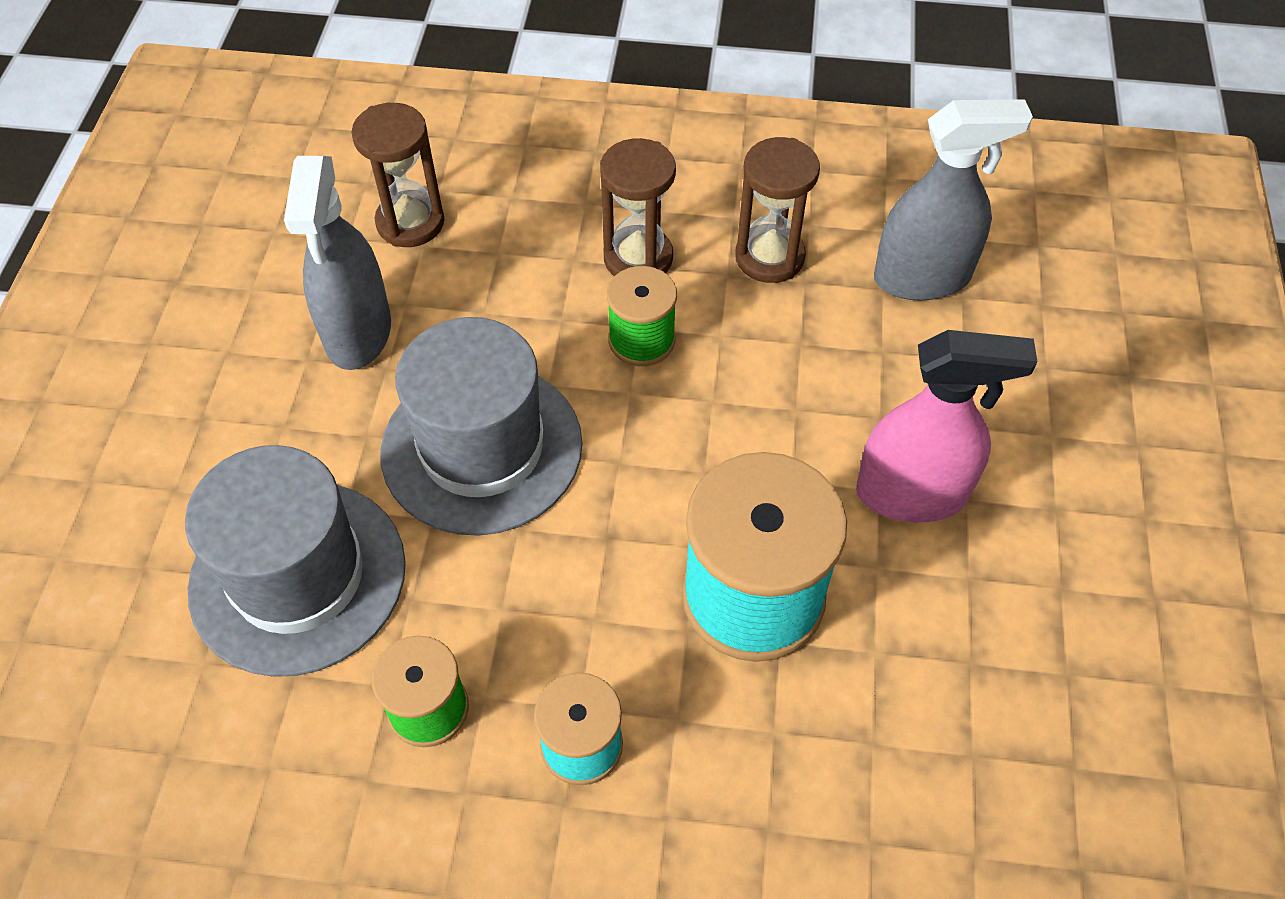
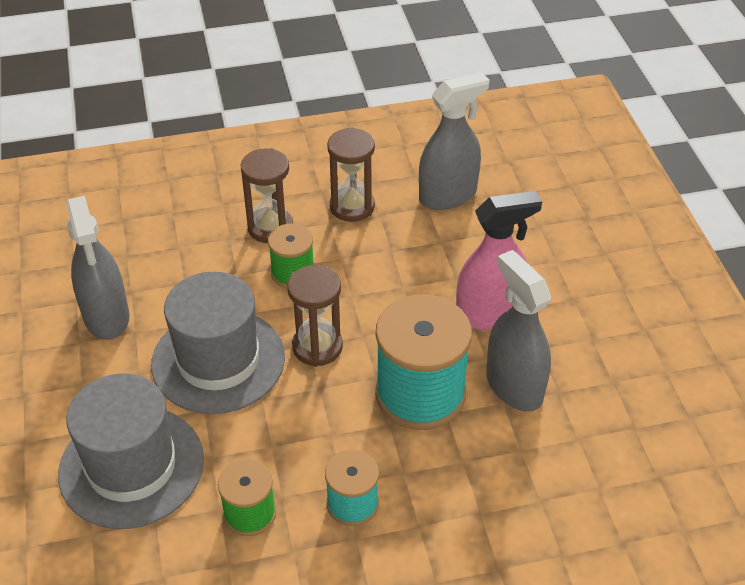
camera: 20 degrees left, 10 degrees down
(410, 222) = (112, 243): brown hourglass -> brown hourglass (317, 347)
(904, 629) = (514, 386): none -> grey spray bottle

